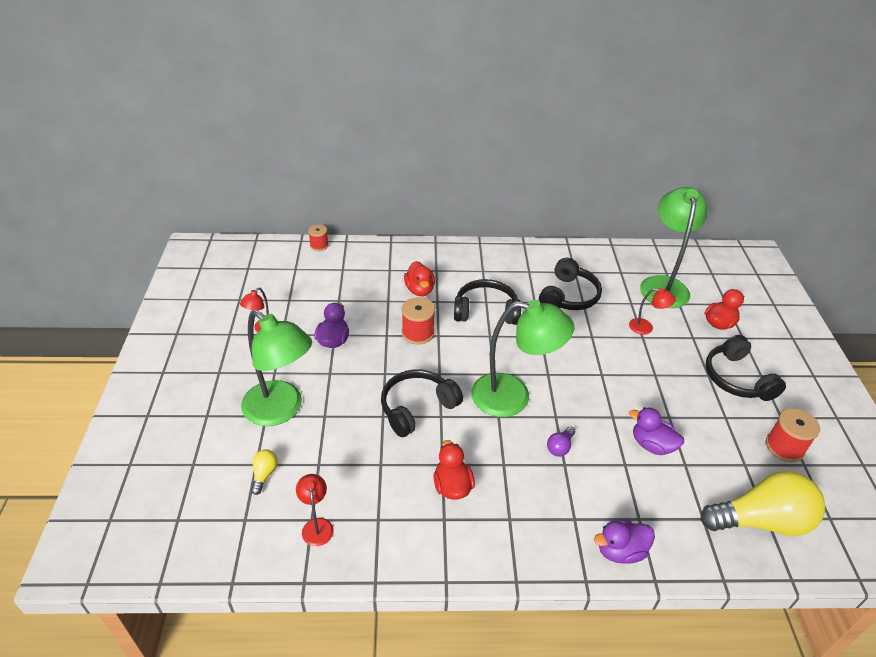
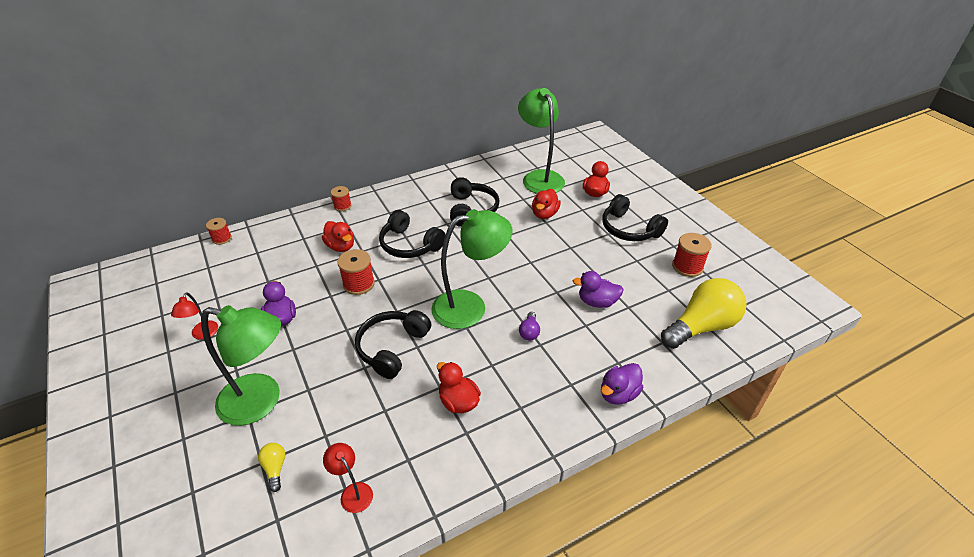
camera: 25 degrees left, 0 degrees up
(441, 249) = (342, 206): none -> red spool
(486, 311) = (409, 245): black headphones -> black headphones turned 120 degrees counterclockwise
(646, 328) = (544, 214): red lamp -> red duck

